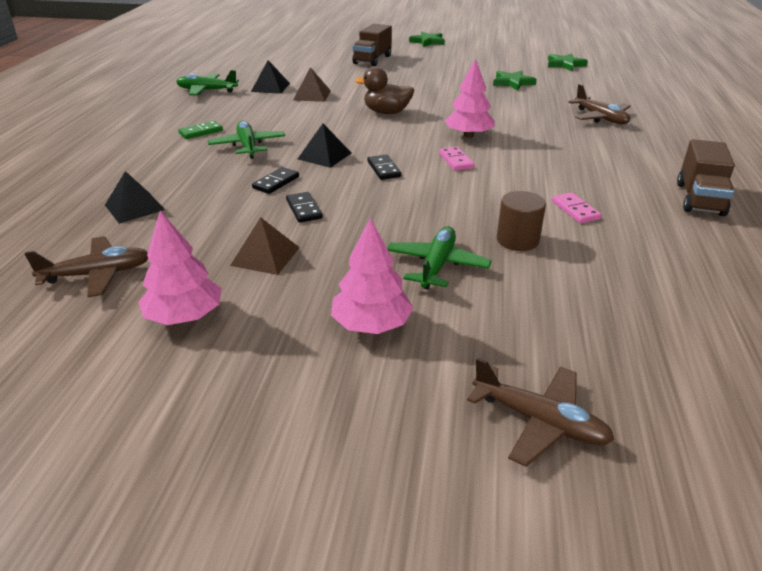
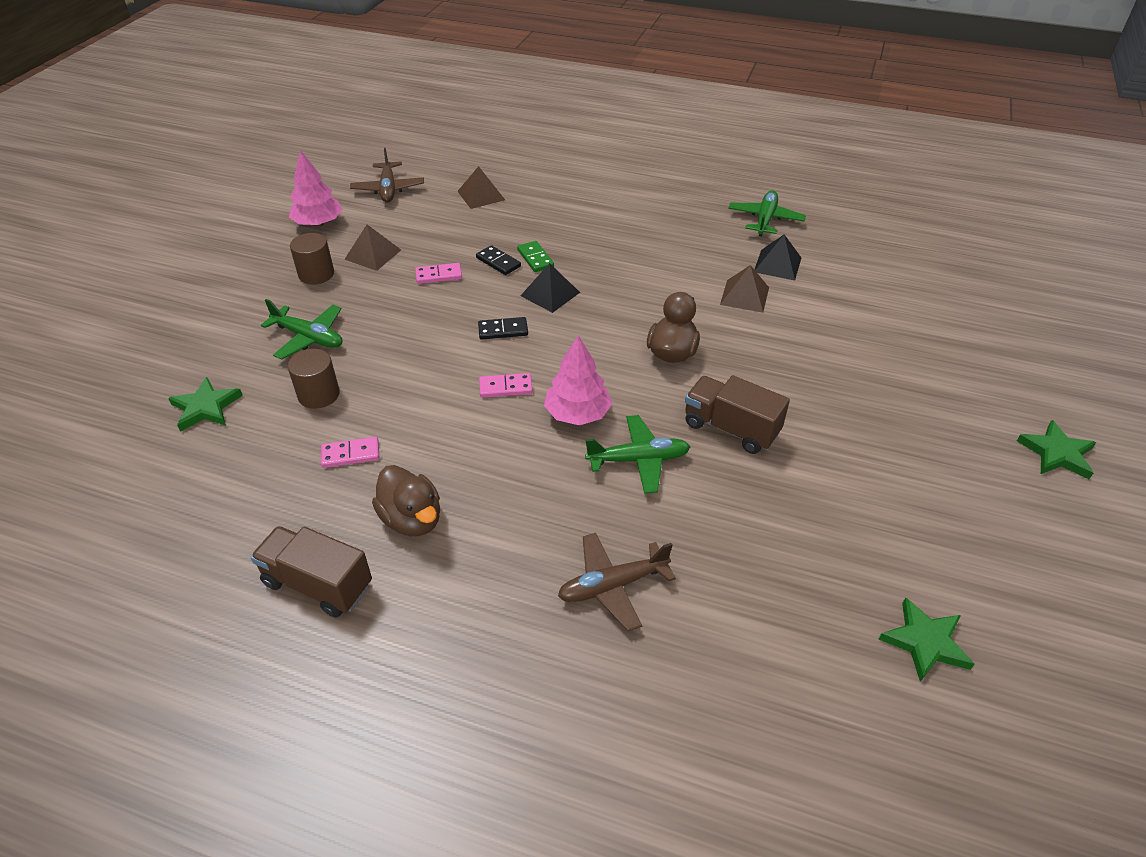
camera: 100 degrees right, 10 degrees up
(134, 207) = (481, 195): black pyramid -> brown pyramid
(201, 132) = (634, 219): green domino -> green domino (535, 258)
(248, 146) = (589, 247): green plane -> green plane (638, 460)
(304, 209) = (439, 275): black domino -> pink domino
(313, 288) = (316, 274): none -> brown cylinder
(371, 324) = (257, 296): pink tree -> none
(372, 60) = (917, 366): brown truck -> brown truck (731, 428)
(512, 83) = (799, 518): green star -> green star (206, 407)
(539, 421) = (119, 351): brown plane -> none
(613, 176) = (412, 519): none -> brown duck

